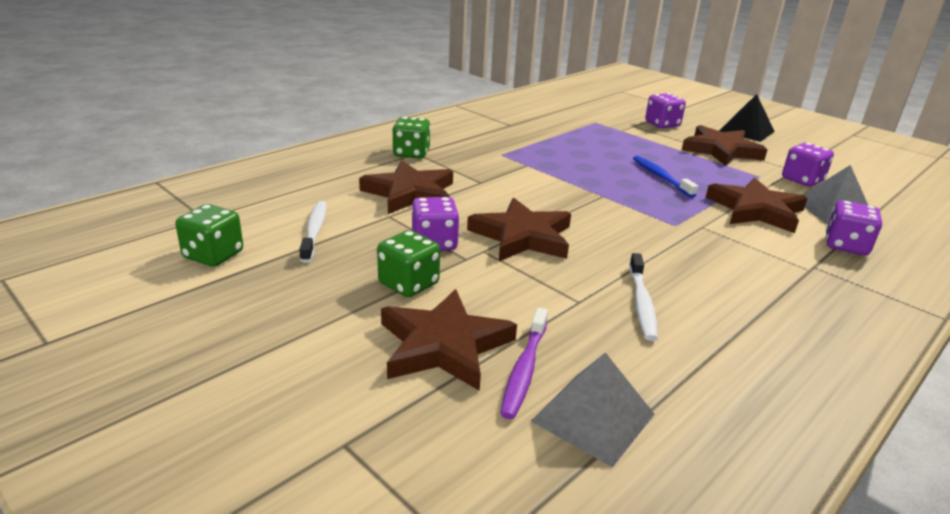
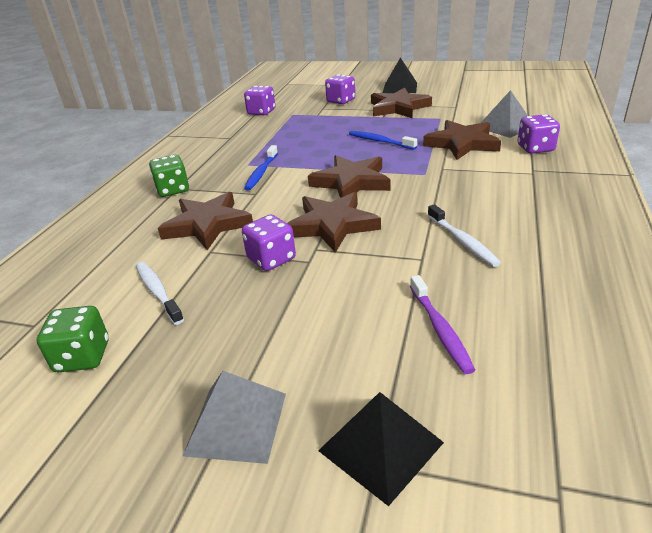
camera: 25 degrees left, 5 degrees up
(362, 433) = (381, 446): none -> black pyramid
(408, 284) = (286, 302): green dice -> none
(444, 345) = (365, 340): brown star -> brown star (351, 182)
(506, 166) = (261, 172): none -> blue toothbrush
(593, 417) = (519, 341): grey pyramid -> grey pyramid (236, 423)
(802, 180) = (467, 112): purple dice -> purple dice (261, 112)

